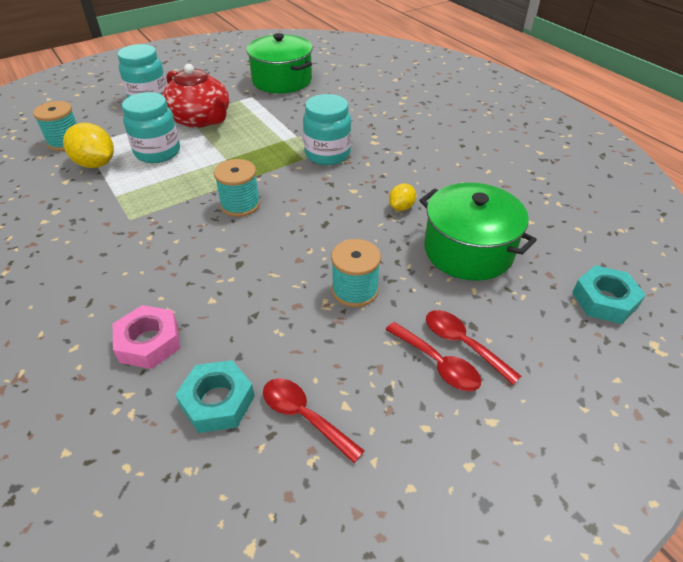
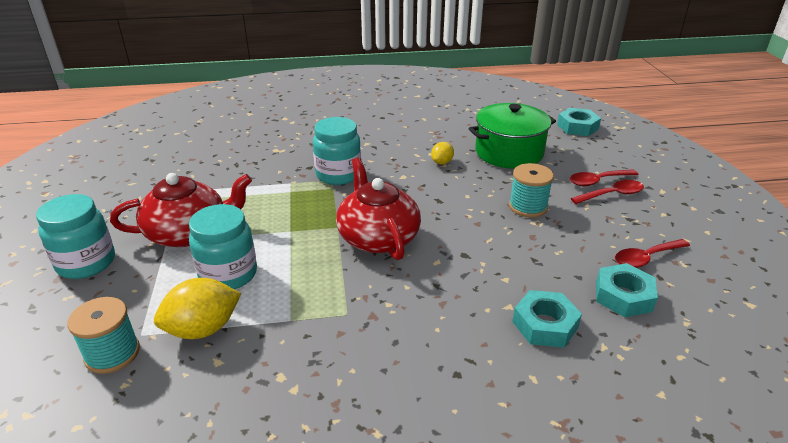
camera: 65 degrees left, 10 degrees down
(149, 342) = (545, 325): pink nut -> turquoise nut
(240, 204) = (377, 237): turquoise spool -> red teapot
(282, 80) = (171, 166): green pot -> none
(401, 207) = (442, 162): yellow lemon -> yellow lemon turned 60 degrees clockwise

